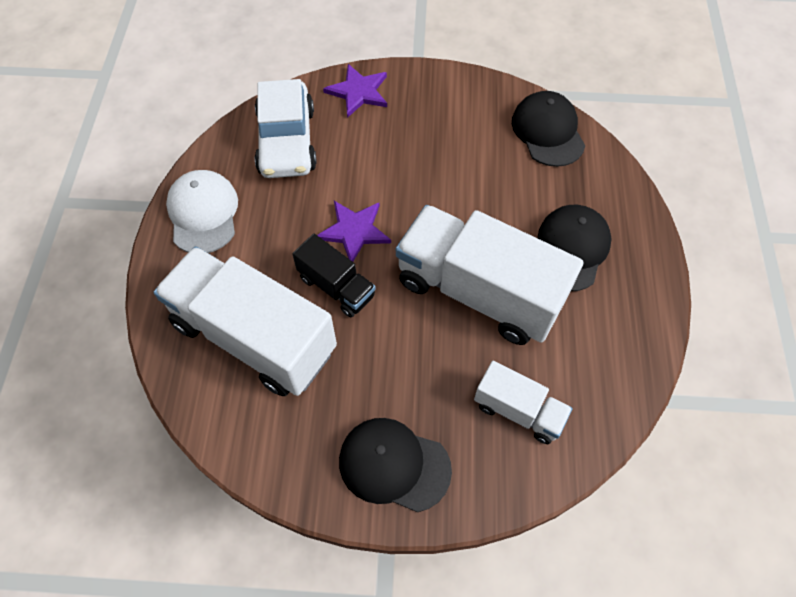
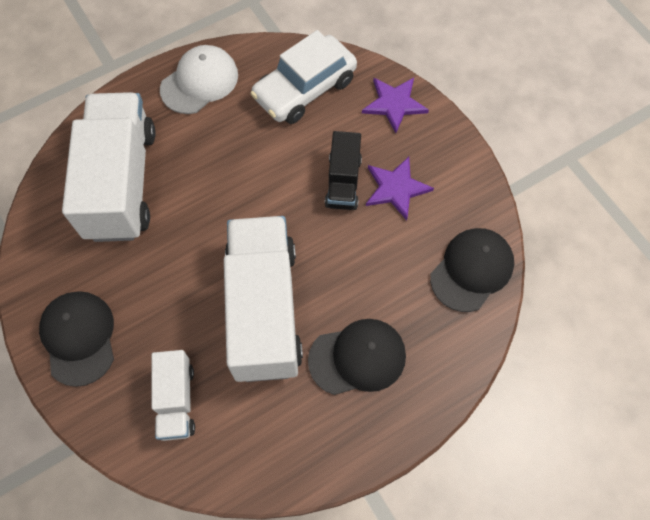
camera: 55 degrees right, 5 degrees up
(336, 287) = (198, 208): black truck -> black truck (343, 182)
(354, 231) = (256, 188): purple star -> purple star (396, 188)

